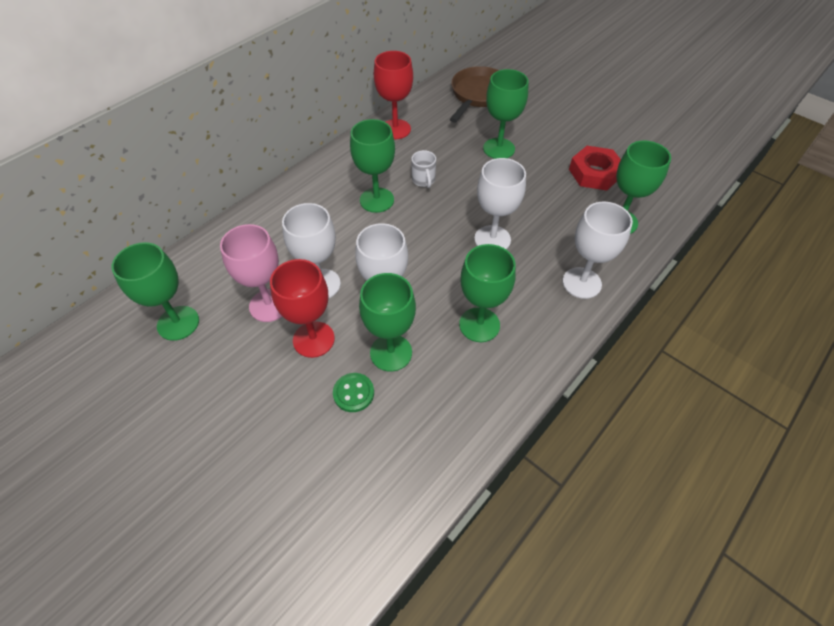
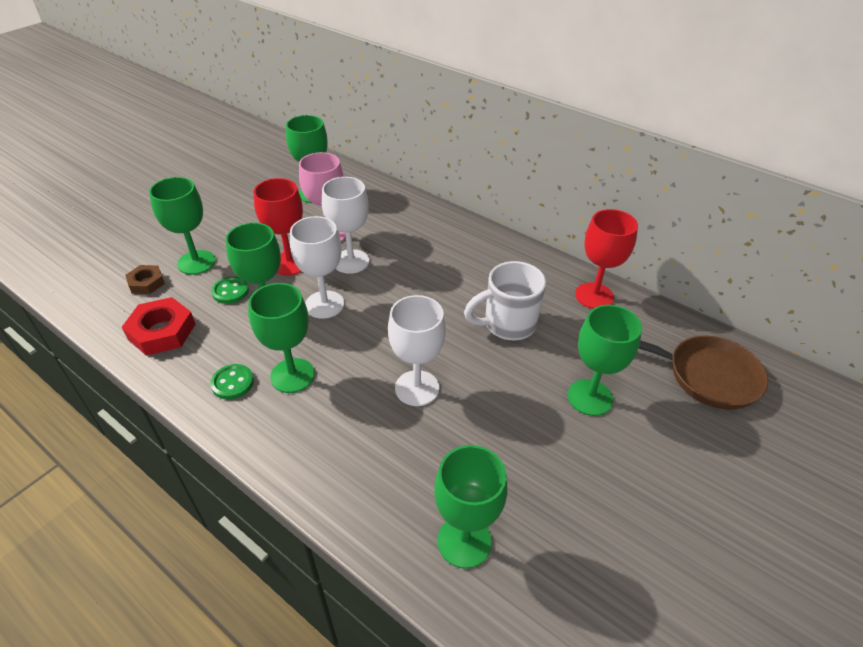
camera: 85 degrees right, 10 degrees down
(323, 494) = (146, 283): none -> brown nut
(376, 200) = (468, 289): green goblet -> green goblet (196, 262)
(423, 180) = (507, 324): white mug -> white mug, size x1.84
(489, 372) = (232, 383): none -> green button
(581, 283) = (347, 478): white goblet -> none
(594, 173) = (569, 518): red nut -> red nut (162, 331)

